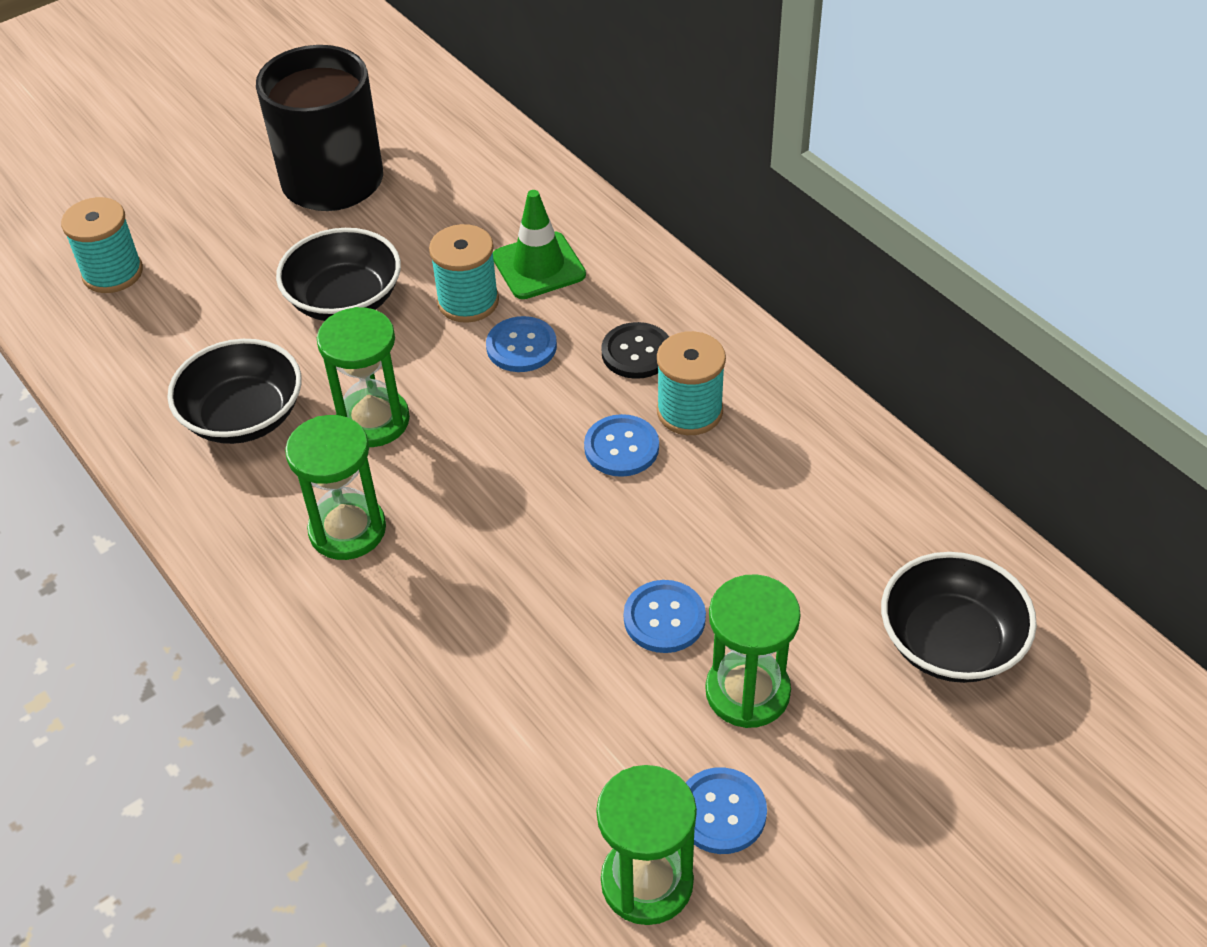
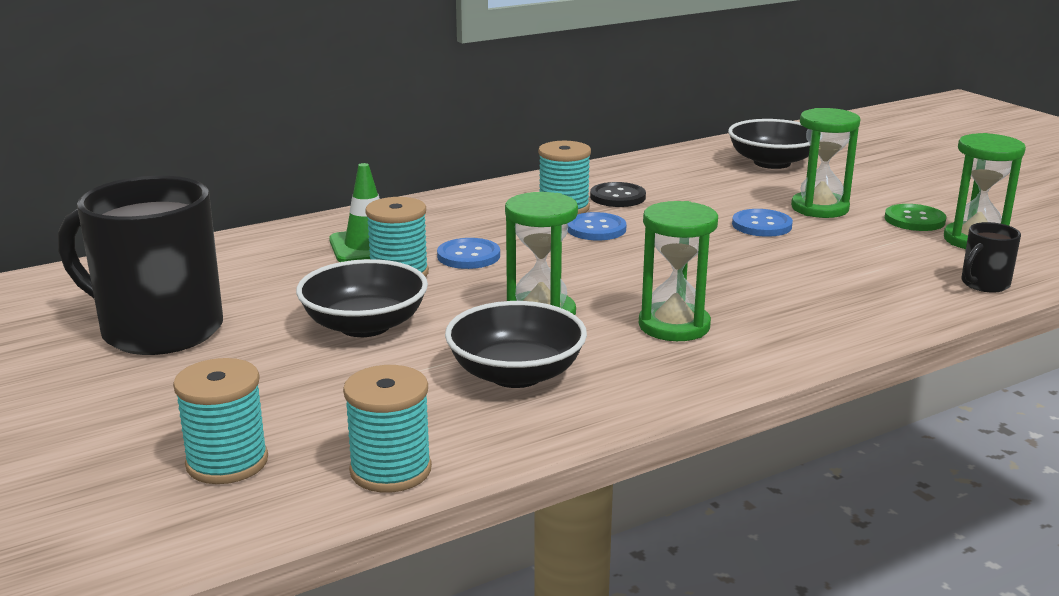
camera: 85 degrees left, 25 degrees down
(90, 362) = (390, 470): none -> turquoise spool
(482, 861) = (984, 284): none -> black mug
(636, 352) = (494, 219): black button -> black button (617, 197)
(721, 812) = (914, 220): blue button -> green button

